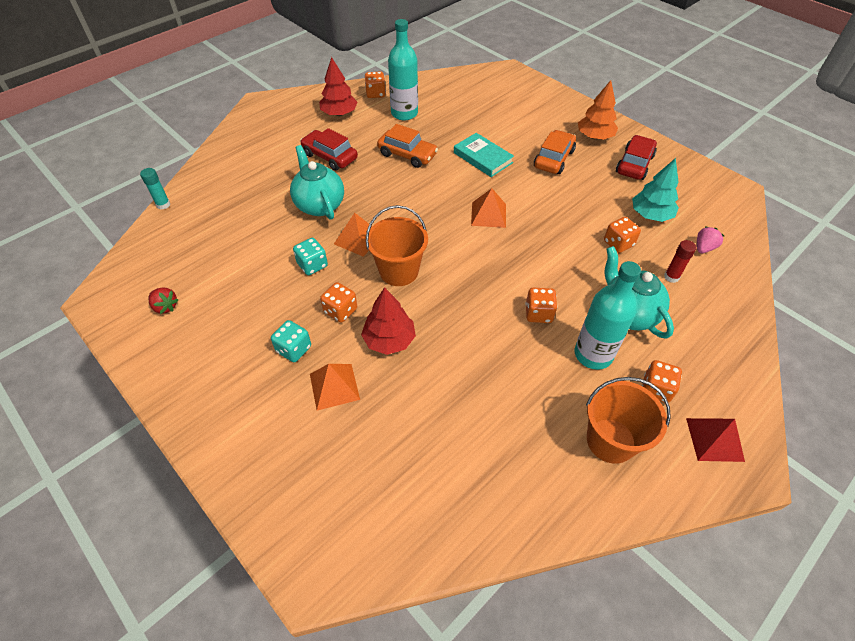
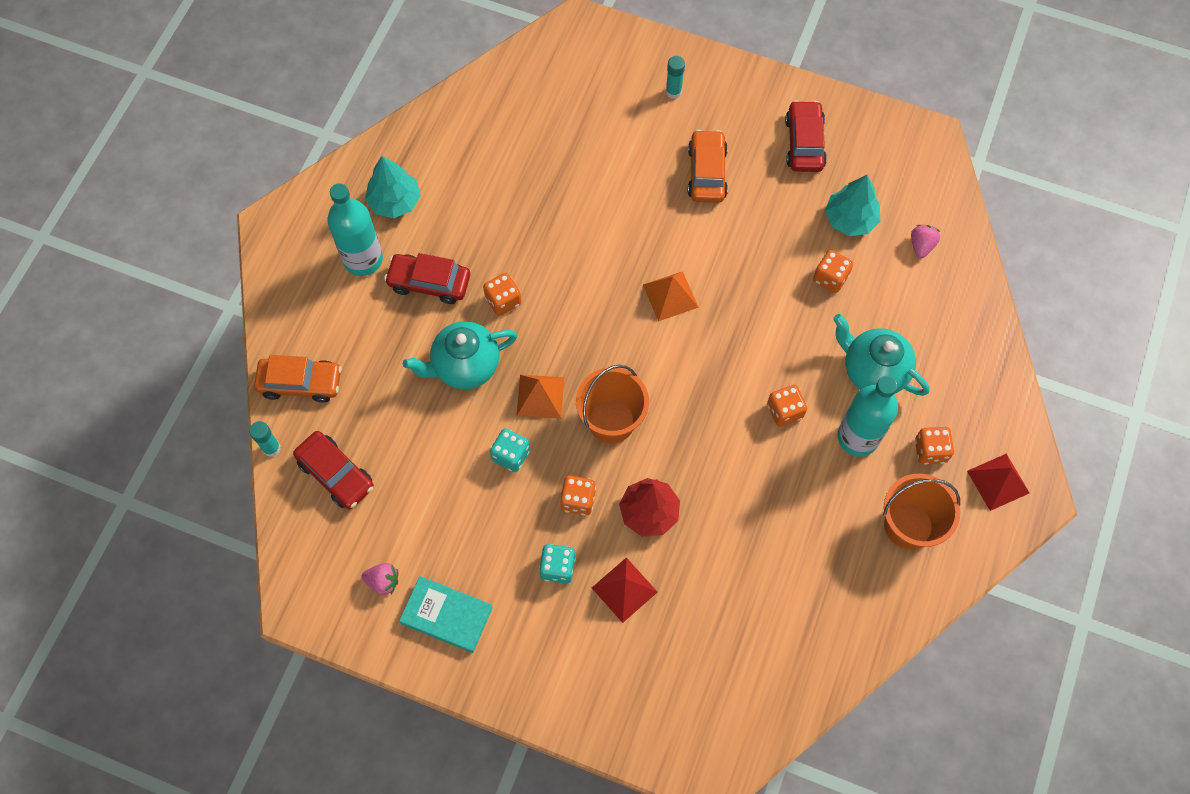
camera: 25 degrees left, 15 degrees up
(165, 307) = (383, 581): red strawberry -> pink strawberry
(189, 233) = (336, 474): none -> red car
(319, 205) = (465, 366): turquoise teapot -> turquoise teapot turned 60 degrees counterclockwise
(334, 386) = (624, 589): orange pyramid -> red pyramid
(339, 113) = (394, 201): red tree -> turquoise tree
(375, 94) = (421, 143): orange dice -> orange dice (503, 301)
(404, 113) = (481, 166): turquoise bottle -> turquoise bottle (363, 259)
(407, 155) = (525, 239): orange car -> orange car (300, 383)
(483, 158) = (621, 206): turquoise book -> turquoise book (446, 615)
(553, 115) = (673, 92): none -> turquoise glue stick
(594, 137) = (740, 112): orange tree -> none
(671, 277) = (900, 302): red glue stick -> none

